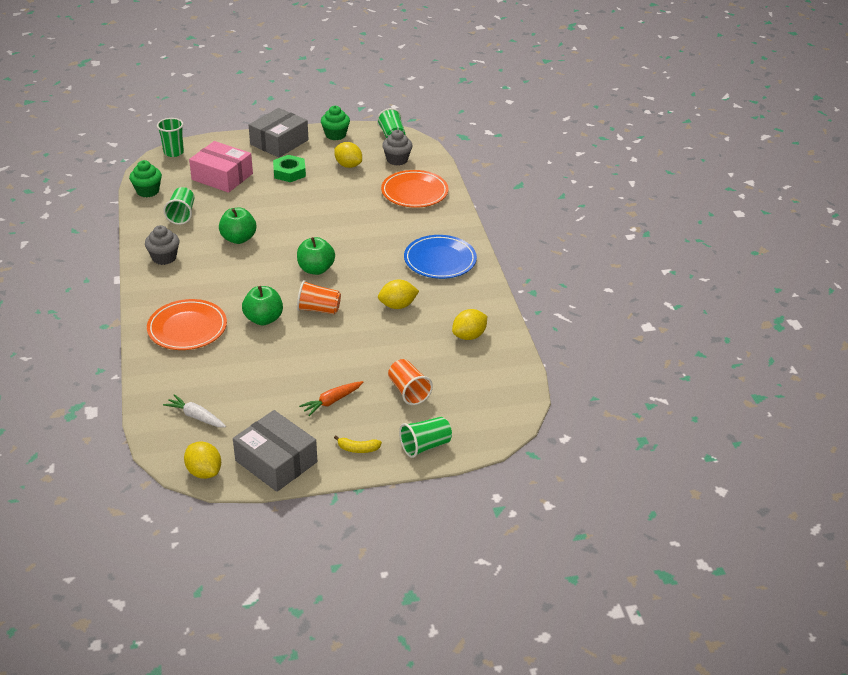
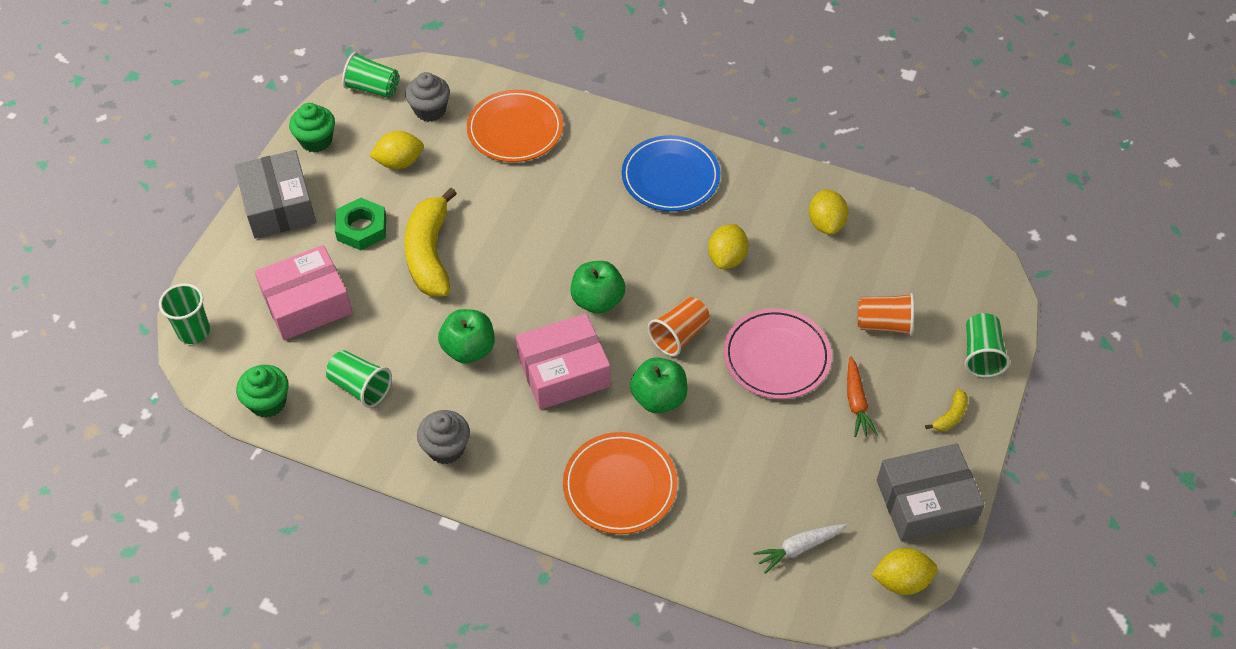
camera: 55 degrees left, 15 degrees up
(252, 277) = (563, 372): none -> pink box
(293, 200) = (430, 254): none -> yellow banana
(338, 354) = (776, 357): none -> pink plate

